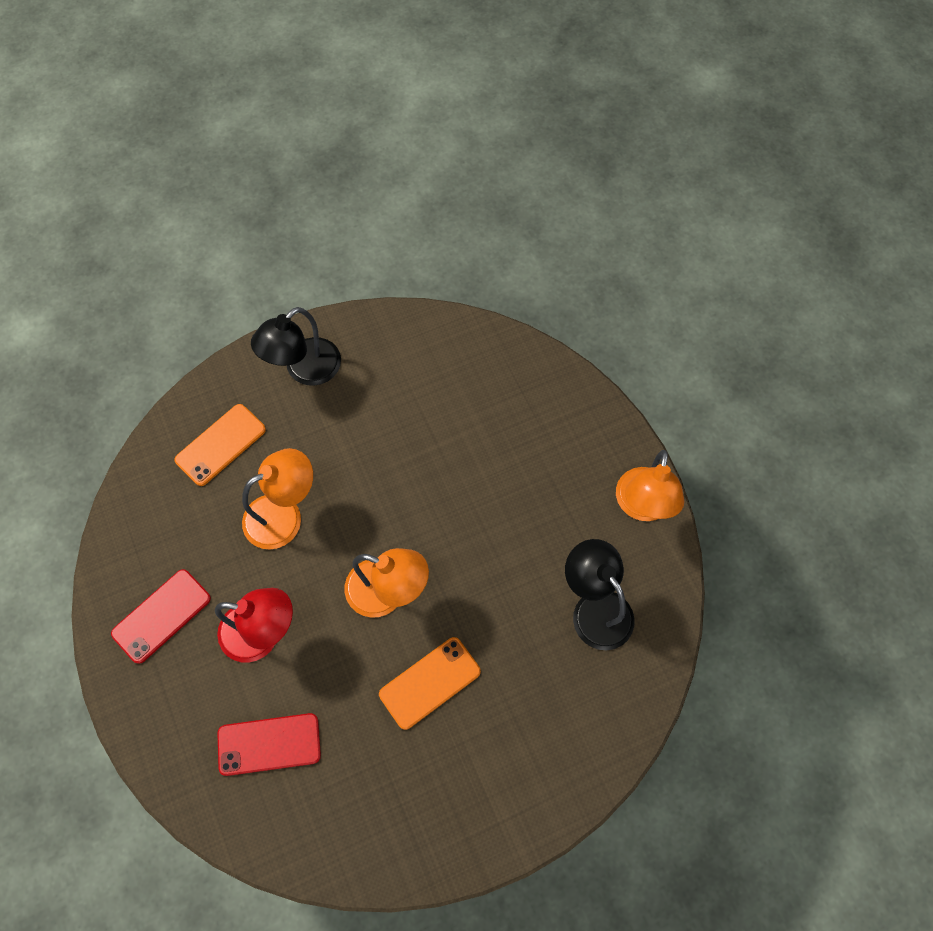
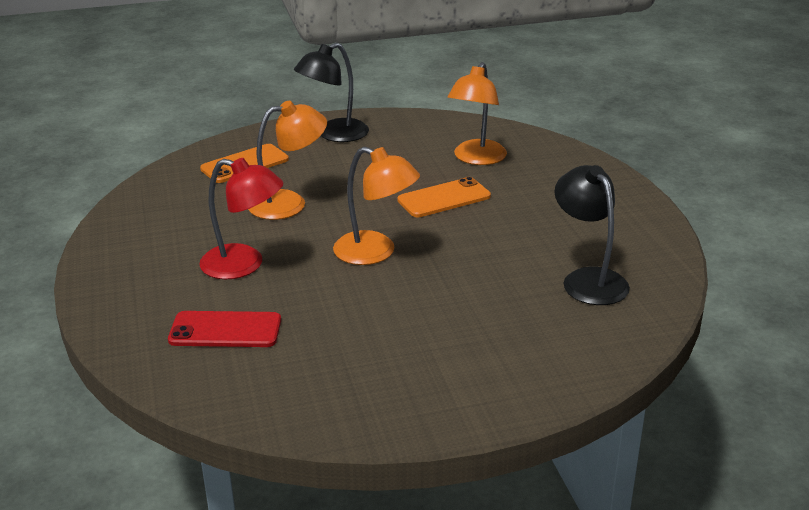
camera: 10 degrees right, 35 degrees down
(162, 616) = (151, 247): red phone -> none
(429, 682) = (404, 308): orange phone -> orange phone (444, 198)
(642, 506) = (644, 226): orange lamp -> orange lamp (476, 158)

